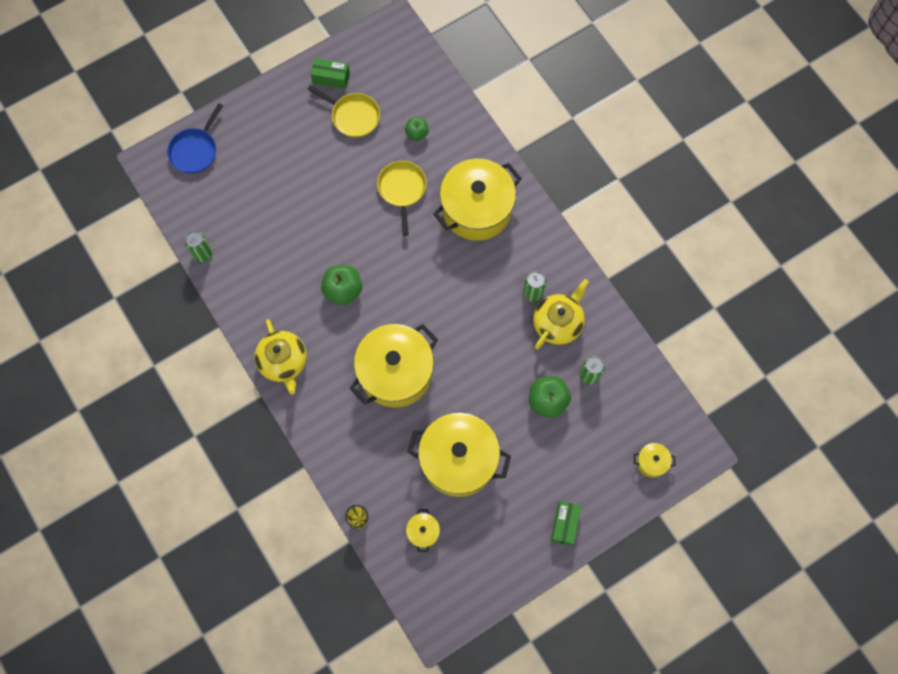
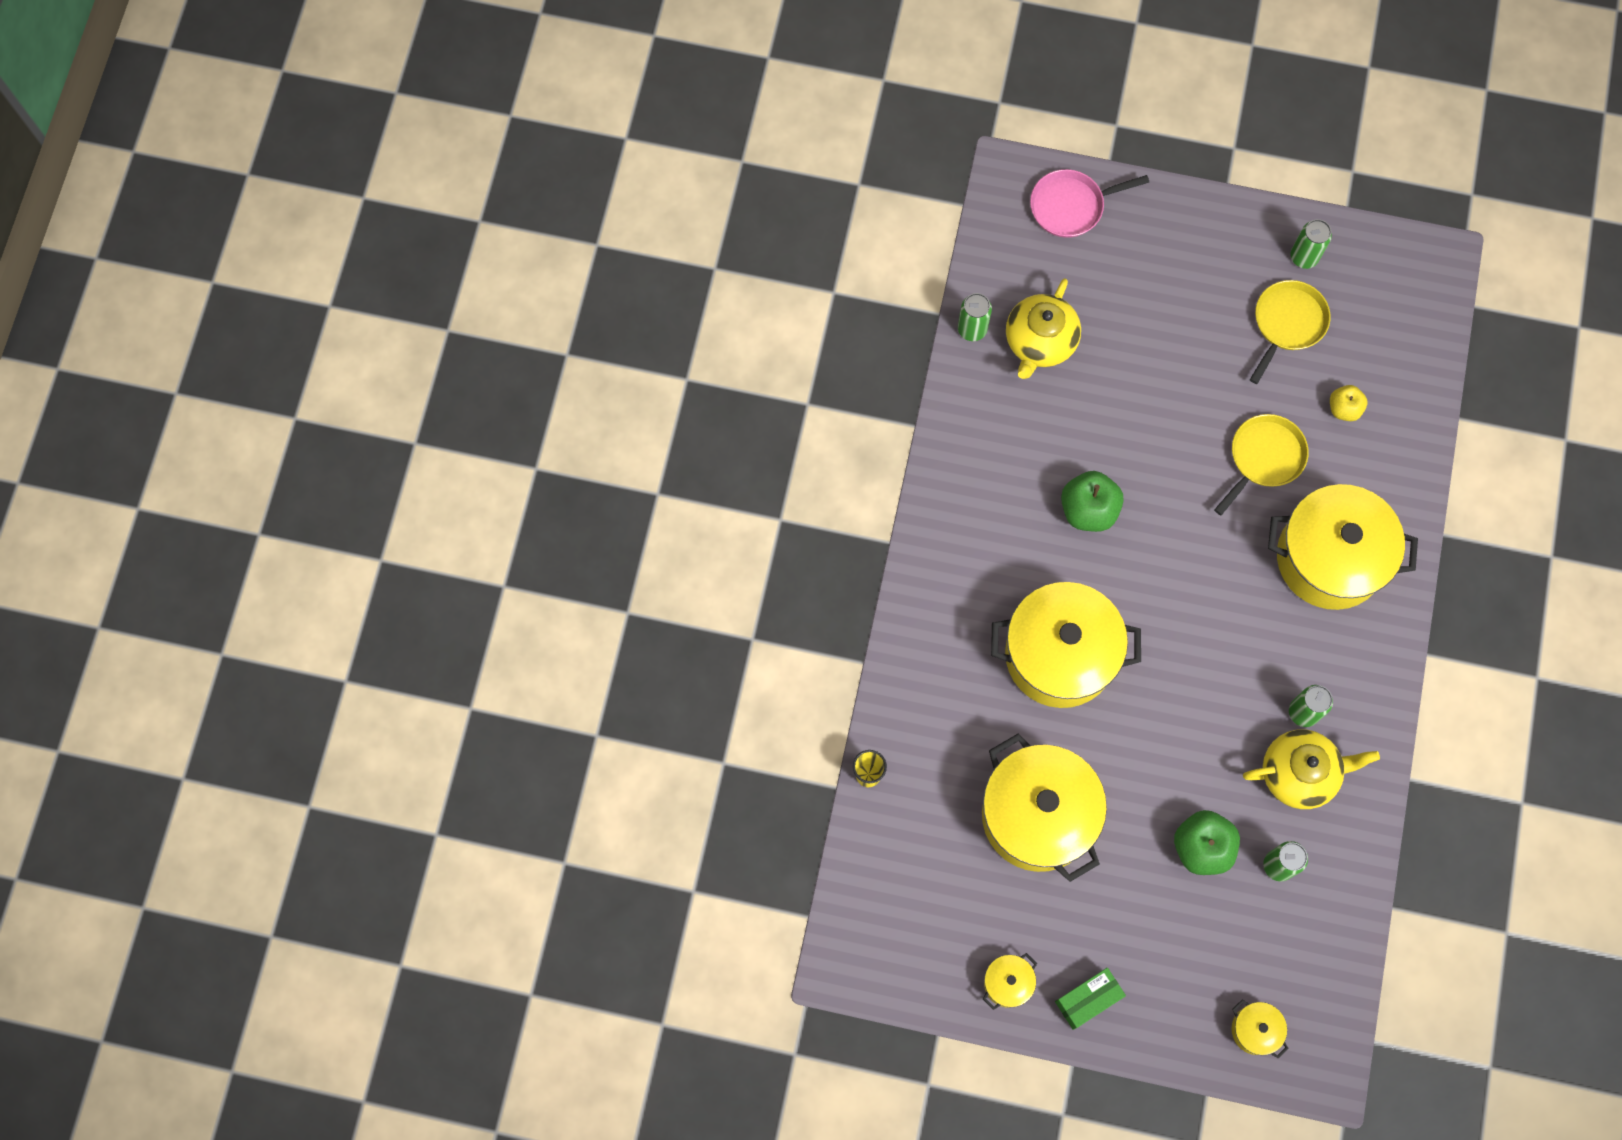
camera: 45 degrees right, 0 degrees up
(195, 150) = (1071, 206): blue pan -> pink pan
(283, 362) = (948, 528): yellow teapot -> yellow teapot (1039, 342)
(331, 78) = (1304, 257): green box -> green can
(353, 116) = (1287, 323): yellow pan -> yellow pan turned 135 degrees counterclockwise
(417, 133) = (1344, 409): green apple -> yellow apple
(423, 532) = (924, 854): yellow pot -> yellow pot (1007, 983)

